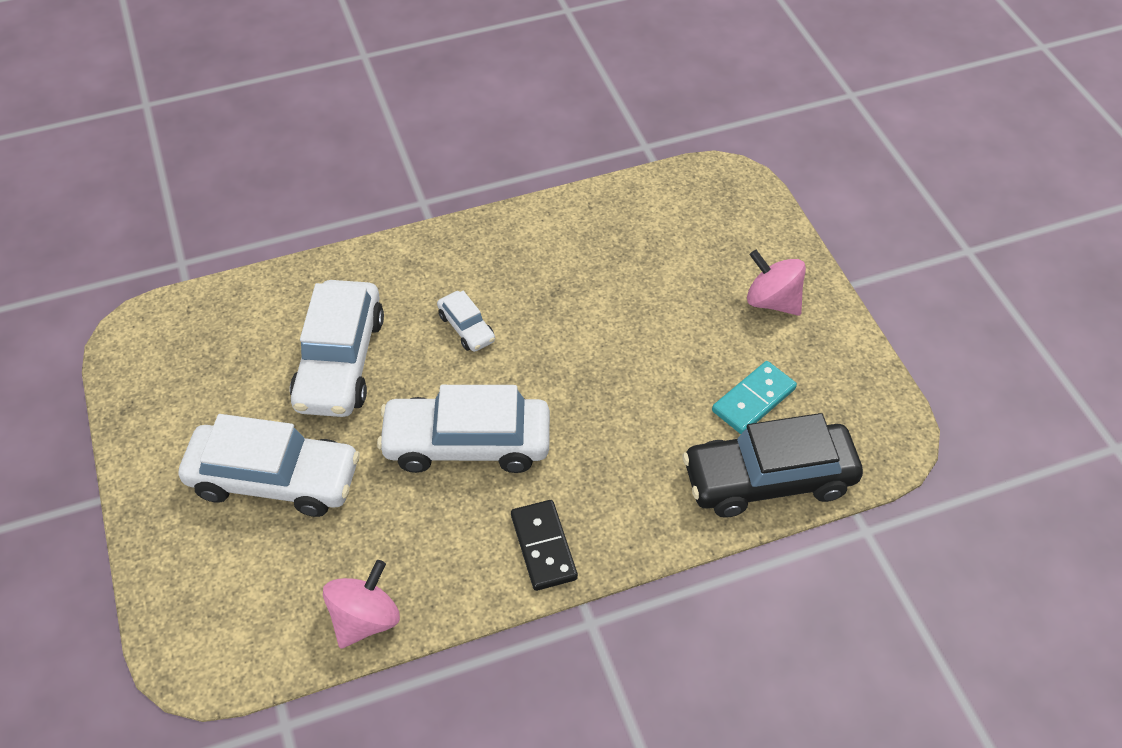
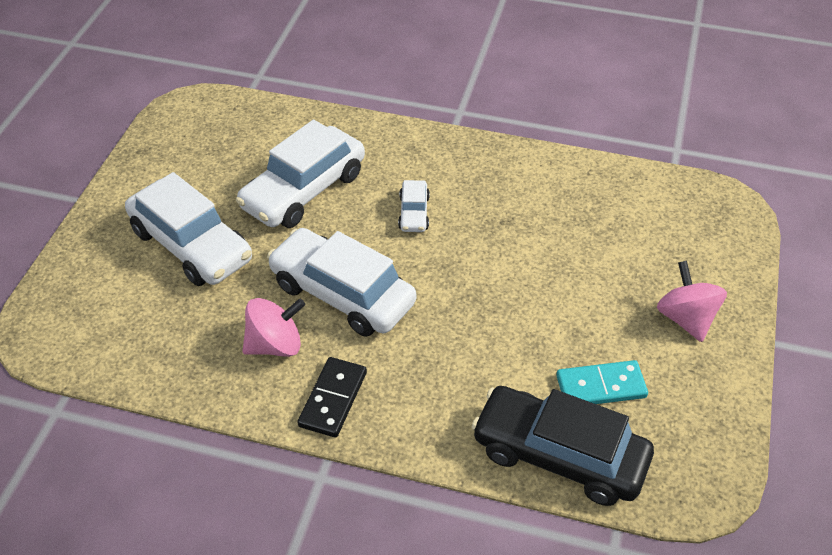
camera: 35 degrees right, 5 degrees down
(365, 619) = (166, 373): pink spinning top -> pink spinning top (275, 345)

